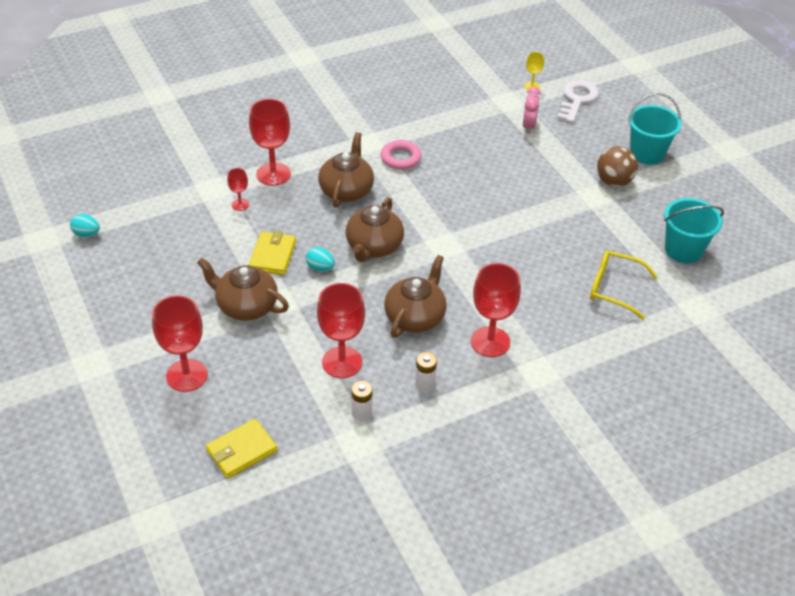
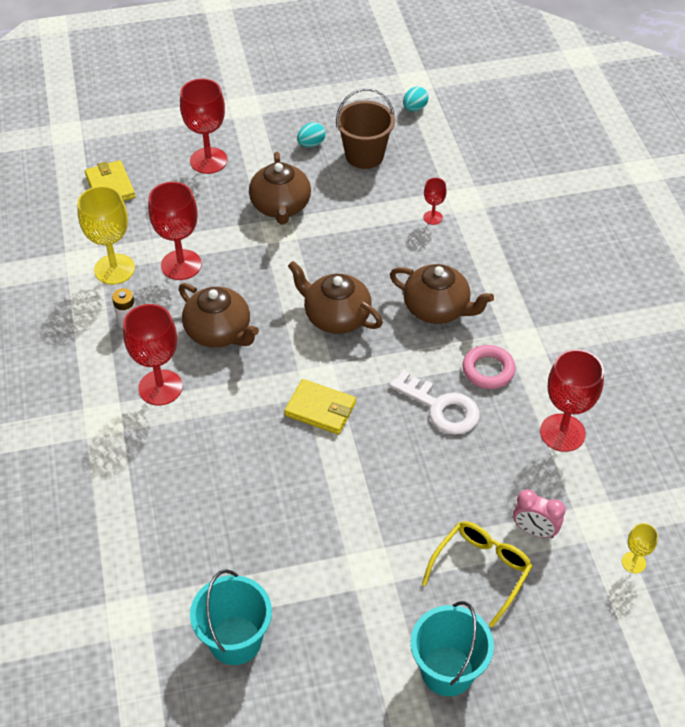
camera: 105 degrees right, 5 degrees up
(162, 259) = (364, 155): none -> brown bucket
(246, 306) = (280, 206): brown teapot -> brown teapot turned 135 degrees clockwise
(272, 255) = (346, 234): yellow wallet -> yellow wallet (320, 409)
(273, 174) = (479, 250): red goblet -> red goblet (562, 433)
(320, 268) = (316, 268): turquoise egg -> turquoise egg (311, 144)
(361, 413) = (114, 269): white battery -> yellow goblet
(577, 99) = (594, 616): white key -> white key (441, 408)
(614, 182) = (393, 601): brown ball -> none
(614, 288) = (195, 532): yellow glasses -> yellow glasses (481, 570)

